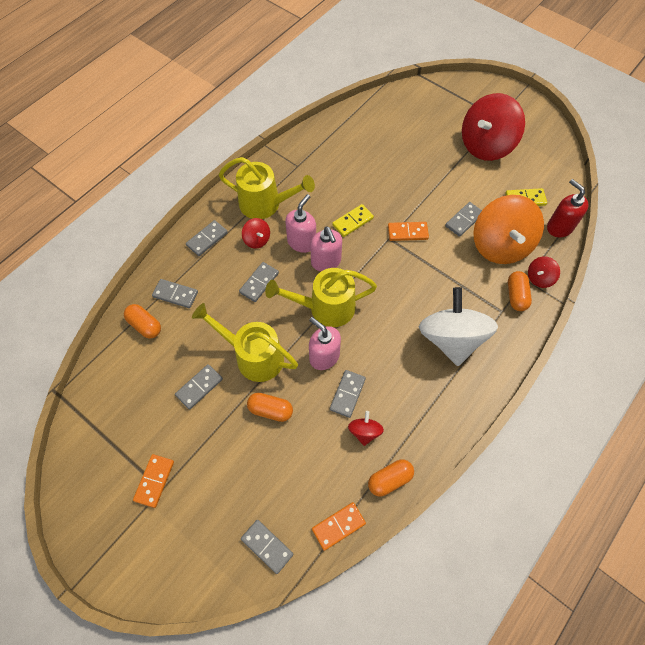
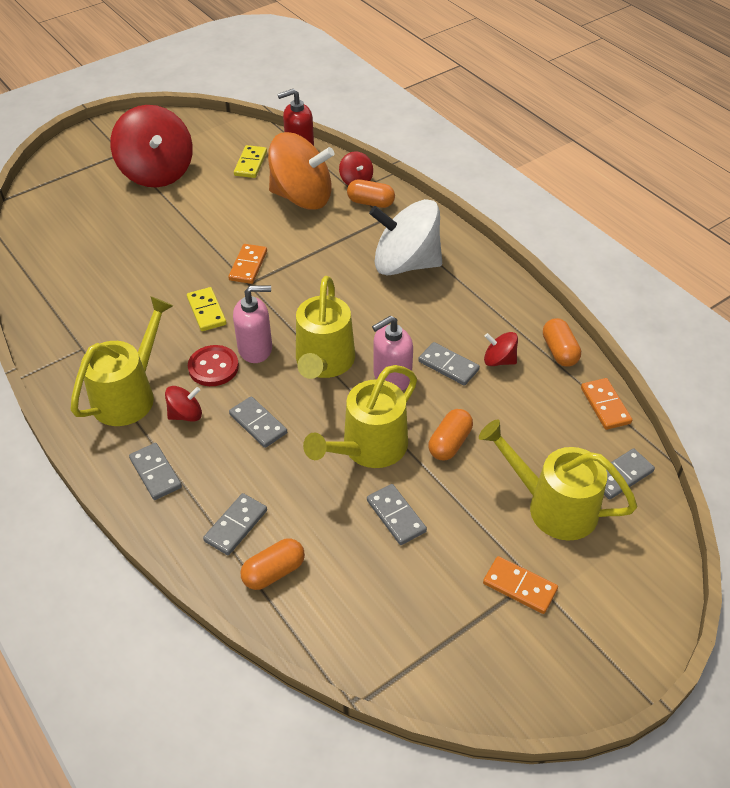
camera: 75 degrees left, 15 degrees down
(227, 495) = (552, 506): none -> yellow watering can
(302, 242) = (213, 367): pink soap dispenser -> red button
(464, 220) = (254, 216): grey domino -> none

